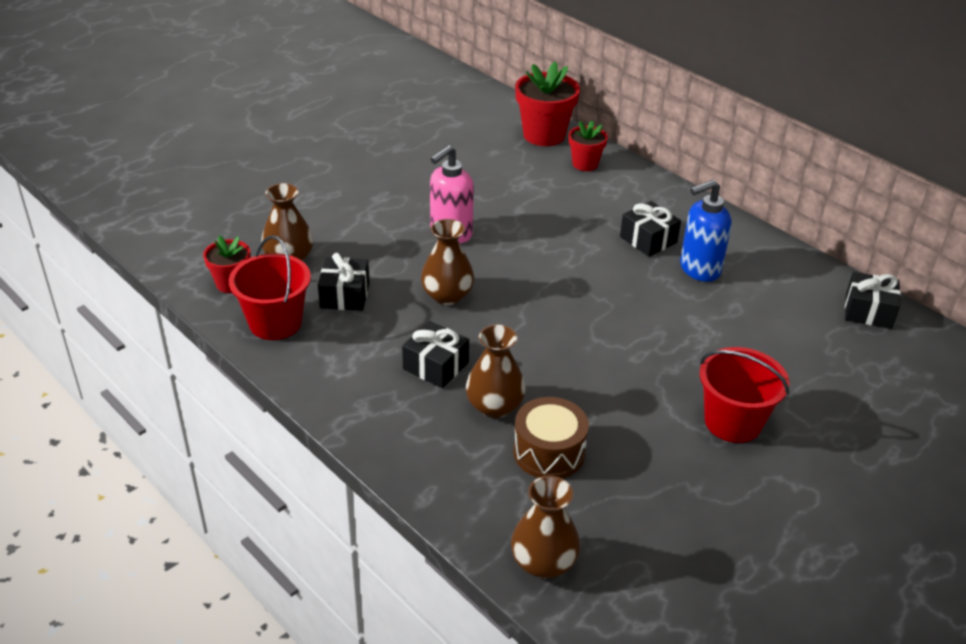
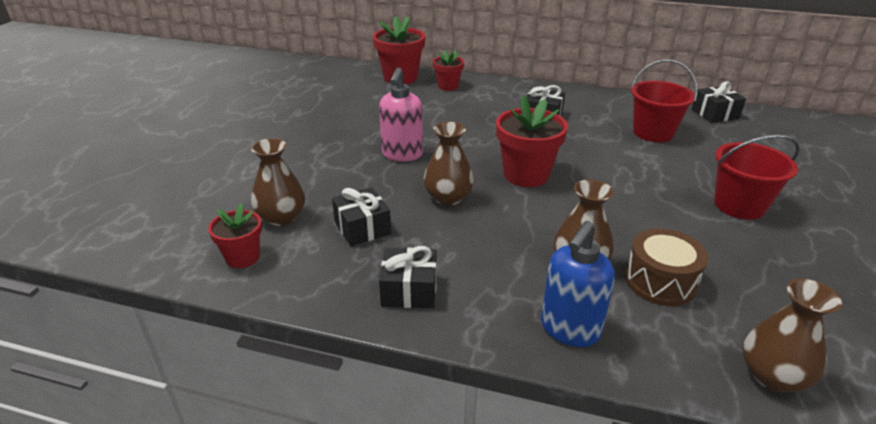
camera: 30 degrees left, 5 degrees down
(275, 322) = (320, 274): red bucket -> red bucket (653, 133)
(436, 366) = (499, 253): black gift -> black gift (409, 290)
(548, 301) = (526, 175): none -> red flower pot
(699, 269) = (595, 123): blue soap dispenser -> blue soap dispenser (569, 330)

